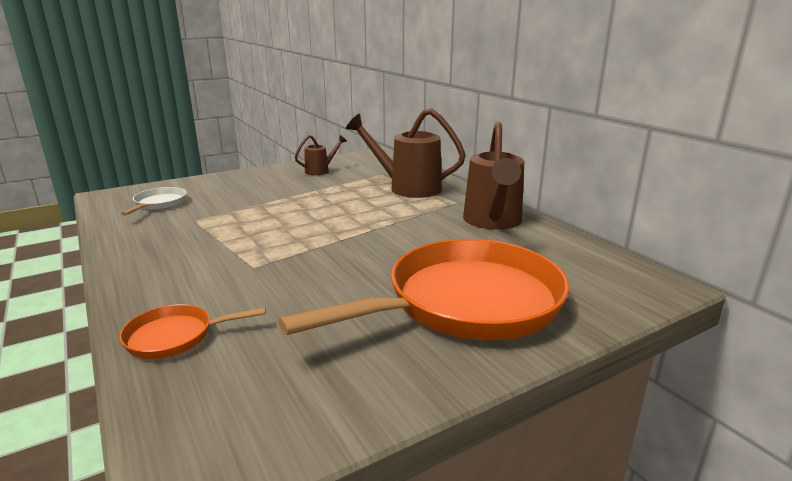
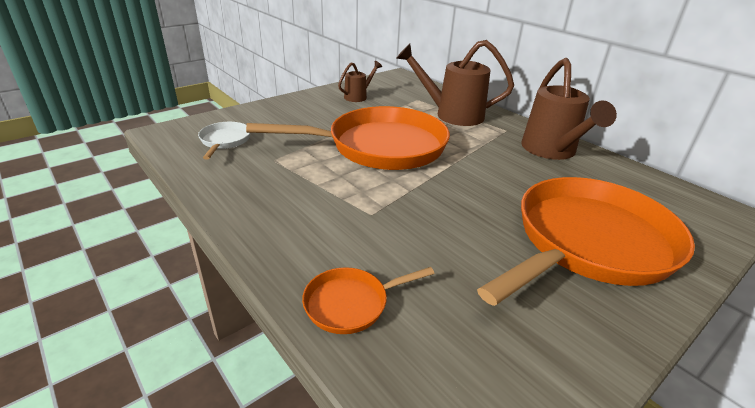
camera: 10 degrees left, 10 degrees up
(307, 212) = (379, 147): none -> orange pan

